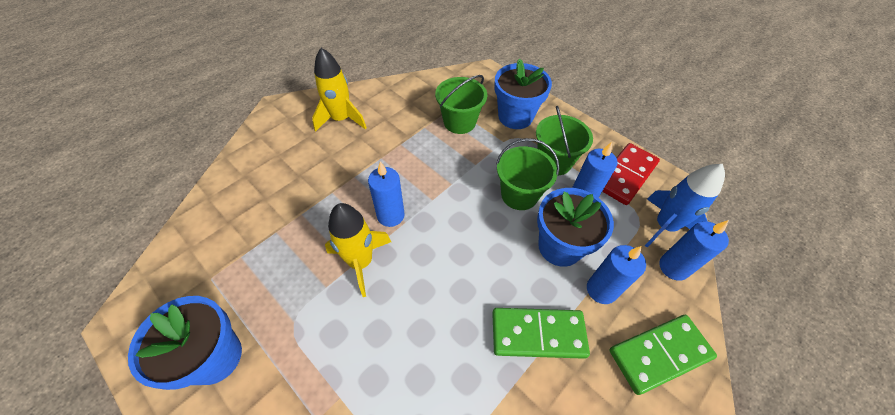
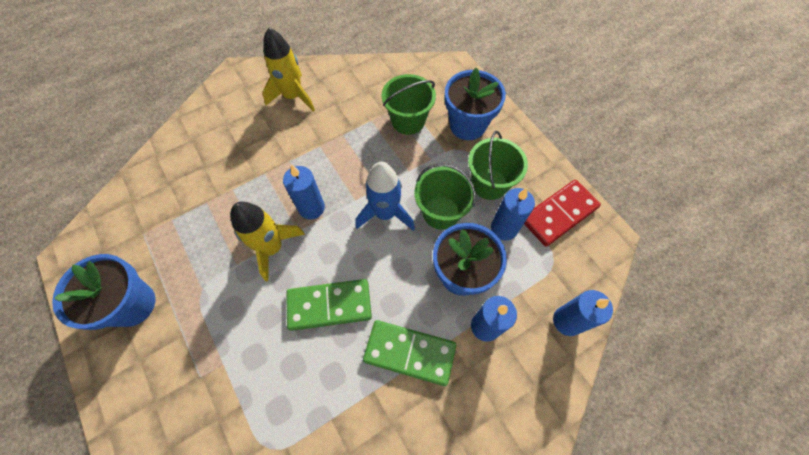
camera: 15 degrees right, 10 degrees up
(659, 354) = (516, 399): green domino -> green domino (329, 305)
(664, 226) = (576, 277): blue rocket -> blue rocket (385, 213)

